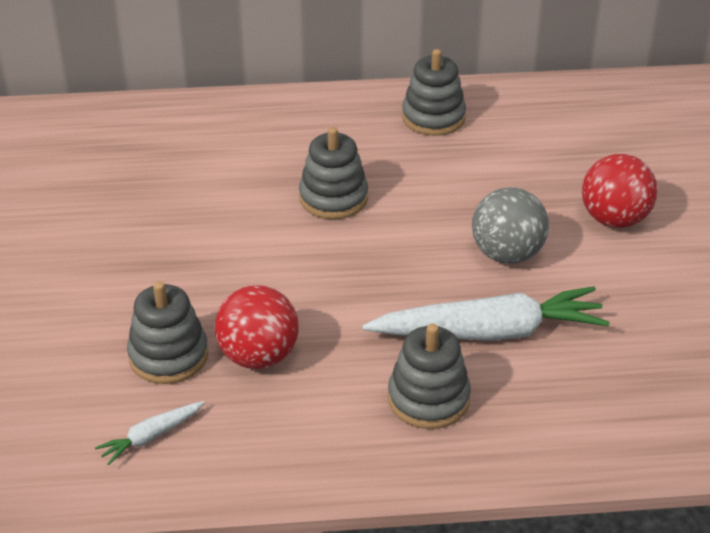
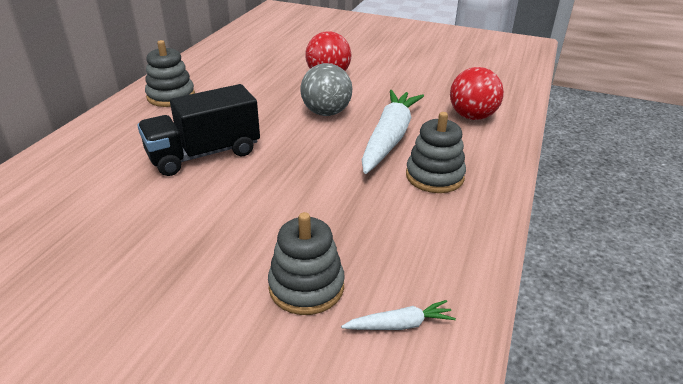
camera: 65 degrees left, 5 degrees down
(151, 436) = (399, 324): white carrot -> white carrot turned 90 degrees counterclockwise
(258, 356) = (343, 236): red ball -> red ball (472, 116)
(333, 198) = (204, 154): grey stacking toy -> black truck

